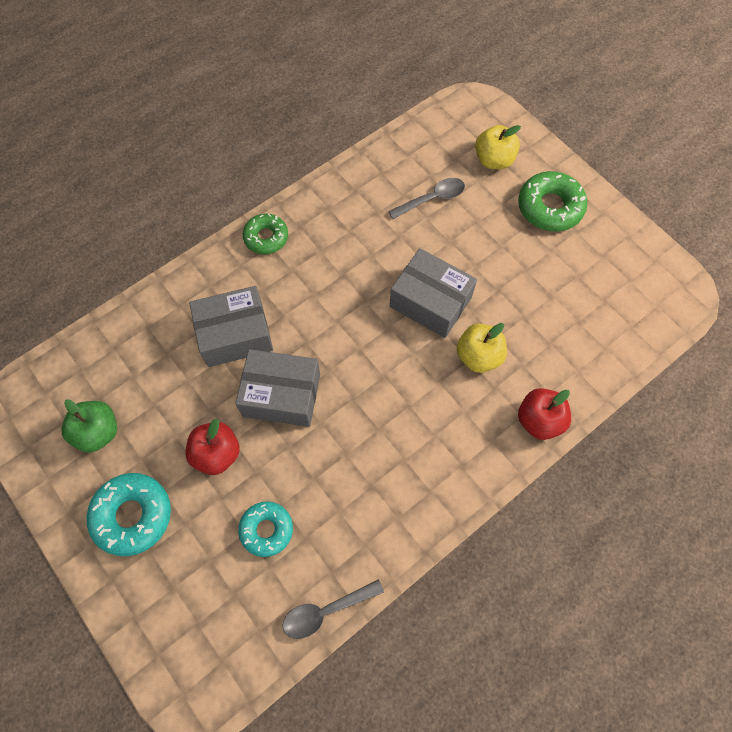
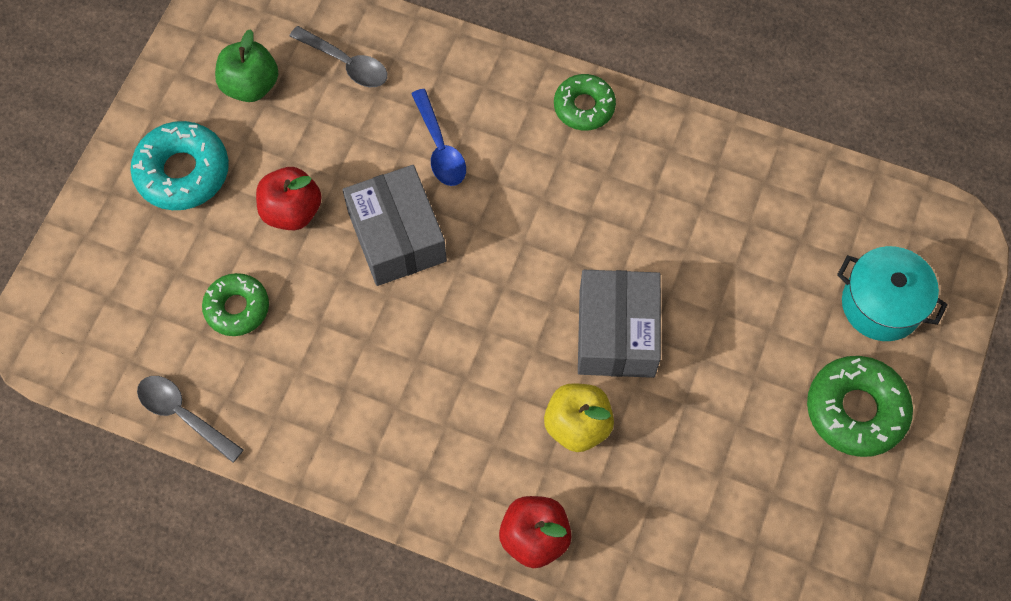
camera: 60 degrees right, 0 degrees up
(235, 334) = (440, 147): grey box -> blue spoon
(266, 530) = (237, 308): turquoise donut -> green donut
(432, 199) = (767, 260): grey spoon -> grey spoon (346, 63)
(493, 160) = (881, 304): yellow apple -> turquoise pot

